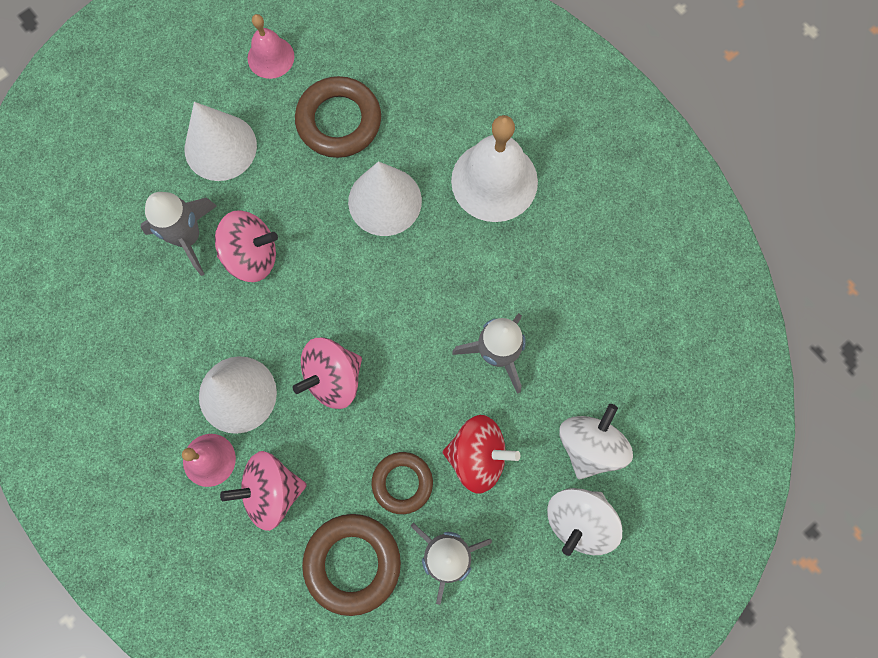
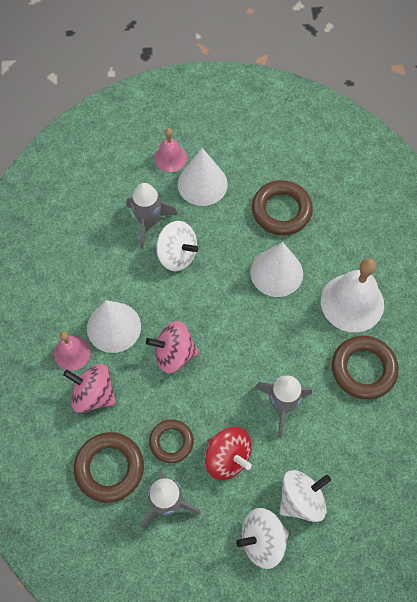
camera: 35 degrees right, 10 degrees down
(252, 256) = (177, 255): pink spinning top -> white spinning top
(271, 57) = (267, 151): pink bell -> pink bell (170, 158)
(558, 251) = (363, 369): none -> brown ring

